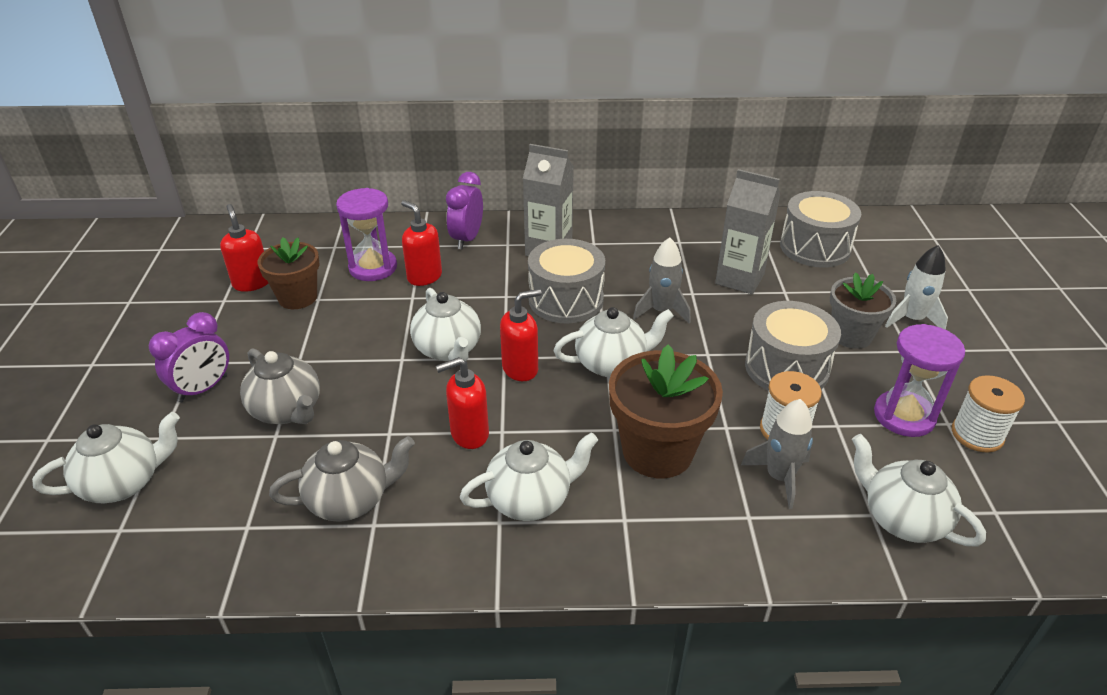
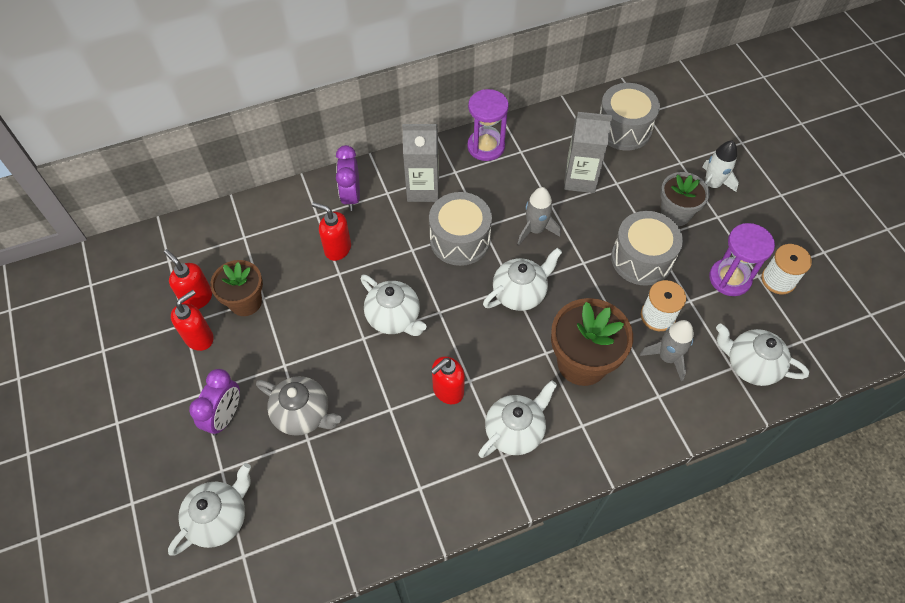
camera: 20 degrees left, 20 degrees up
(350, 500) = (393, 474): grey teapot -> none
(373, 267) = (290, 251): purple hourglass -> purple hourglass (486, 147)
(520, 369) = (456, 319): red soap dispenser -> red soap dispenser (199, 338)

